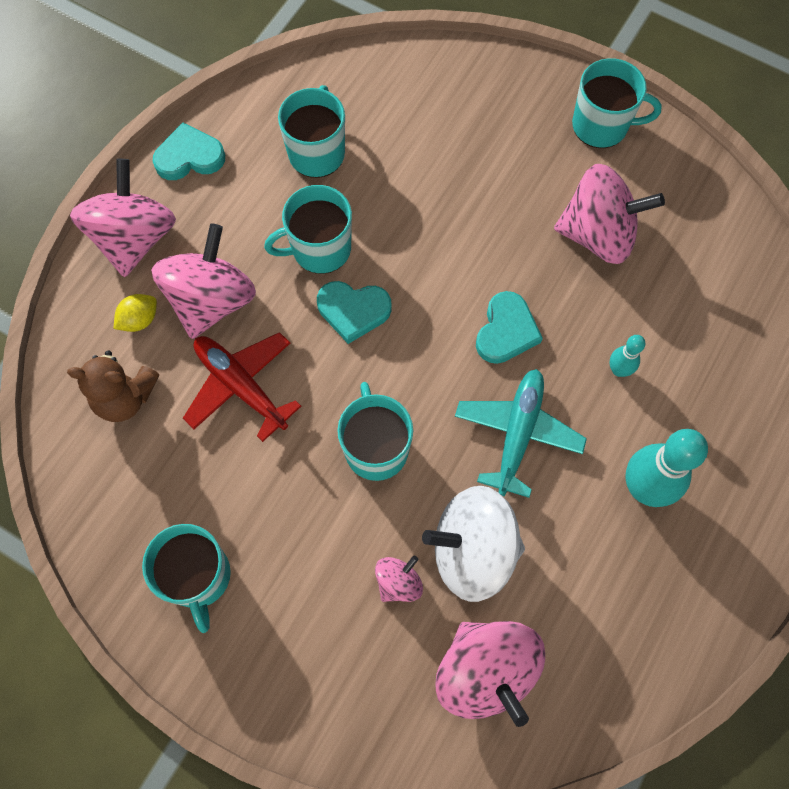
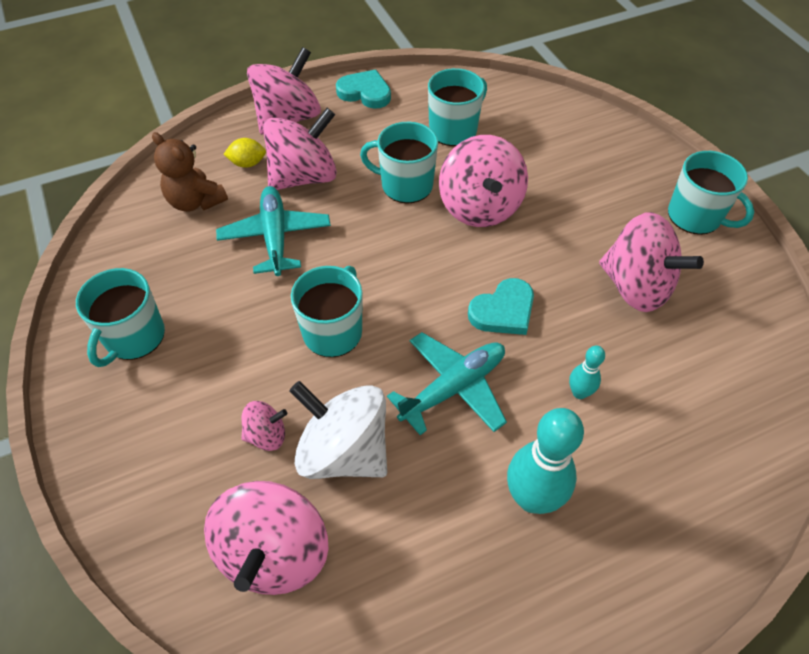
camera: 35 degrees right, 15 degrees down
(241, 386) = (275, 237): red plane -> turquoise plane
(353, 311) = (396, 234): turquoise heart -> none
(408, 231) = (480, 207): none -> pink spinning top

